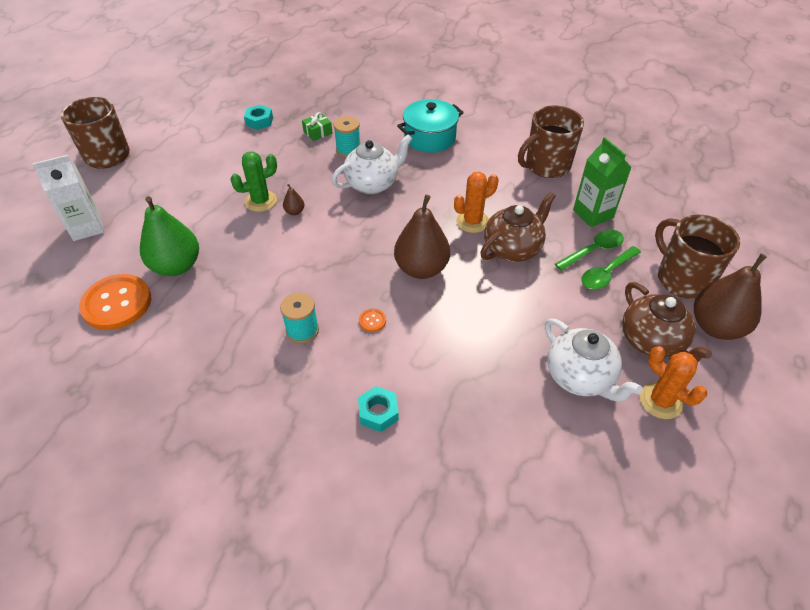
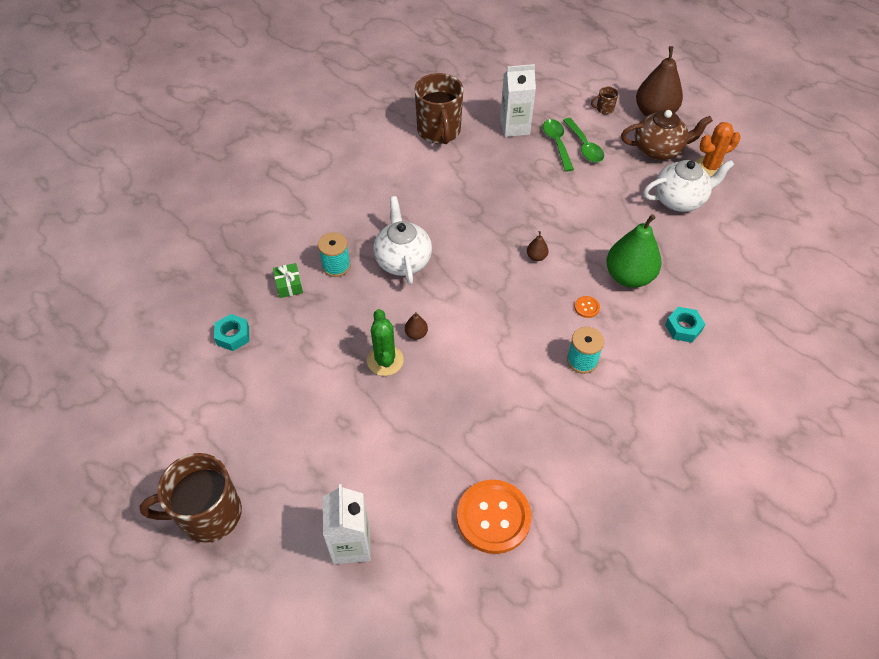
camera: 70 degrees left, 5 degrees up
(176, 266) = (457, 454): green pear -> green pear (629, 276)
(421, 268) = (536, 257): brown pear -> brown pear, size x0.42
(430, 138) = (352, 196): turquoise pot -> none
(472, 221) = (491, 204): orange cactus -> none
(513, 249) = (535, 190): brown teapot -> none
(593, 214) = (514, 127): green carton -> white carton
(682, 278) = (604, 109): brown mug -> brown mug, size x0.41

